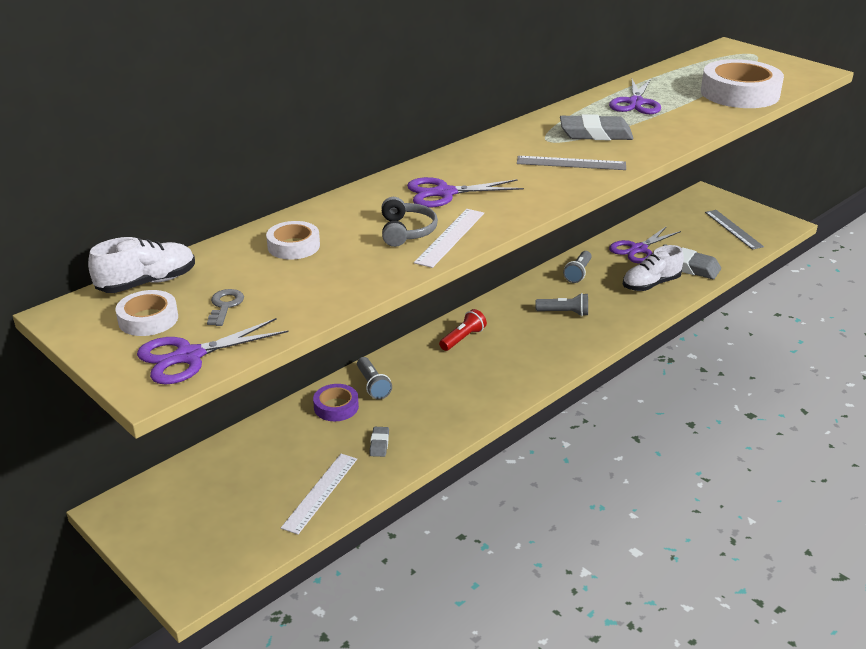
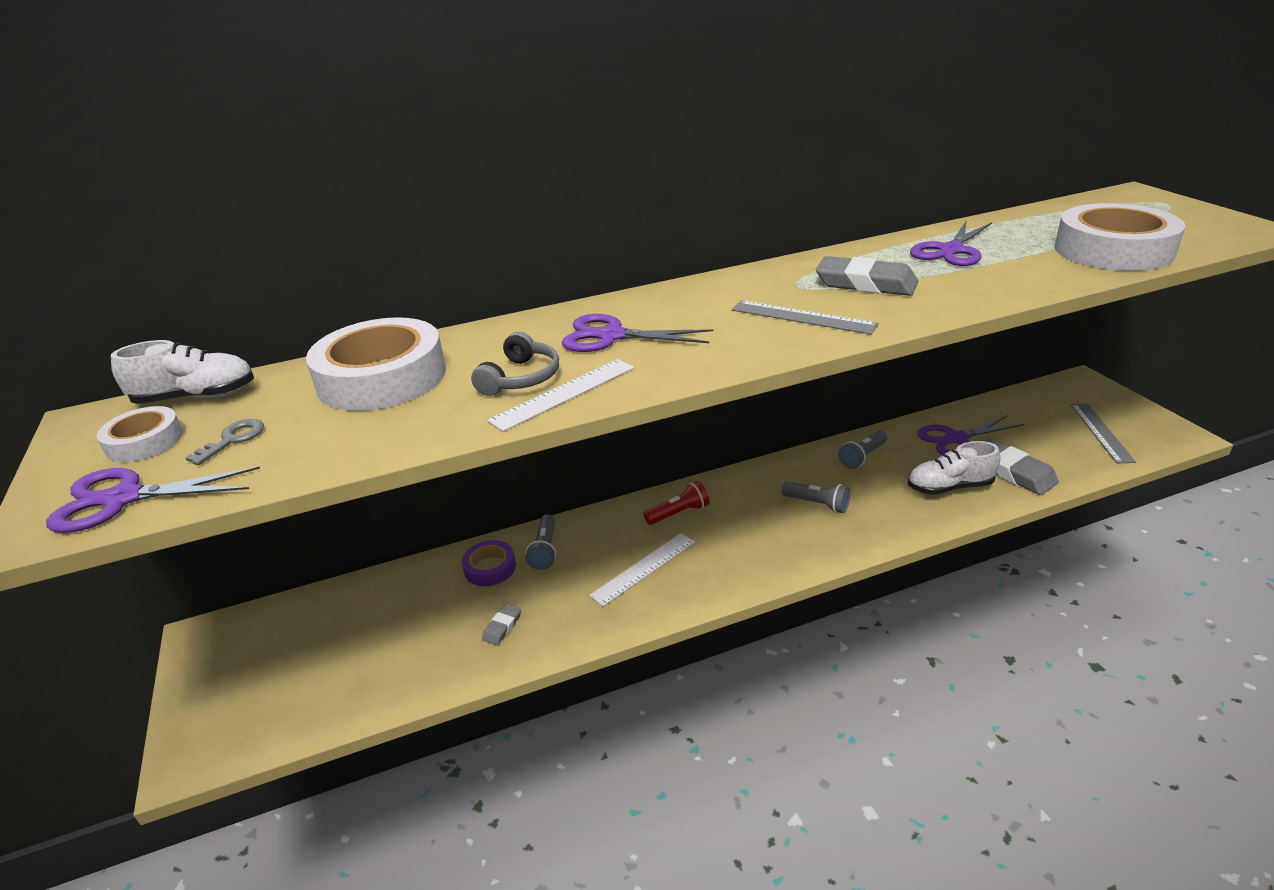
camera: 25 degrees right, 0 degrees up
(293, 246) = (382, 377): white tape -> white tape, size x1.97
(320, 492) = (400, 673): white ruler -> white ruler (644, 568)

